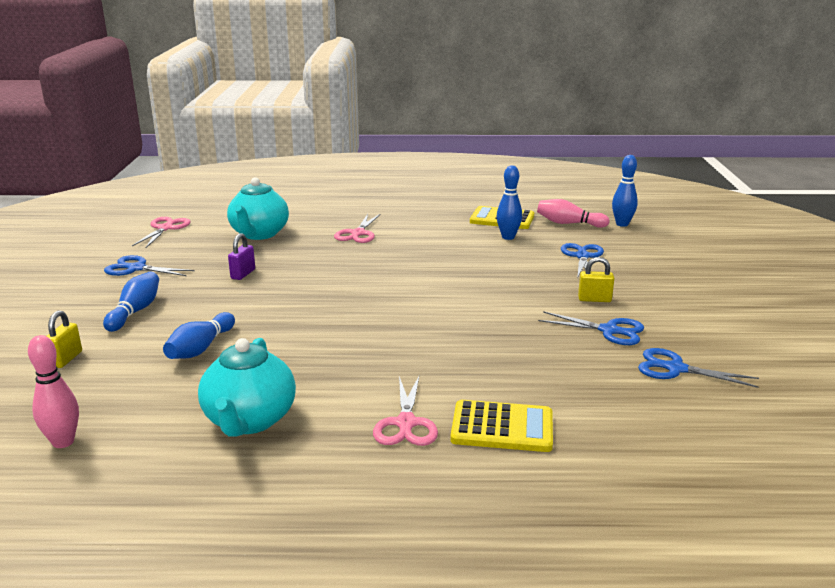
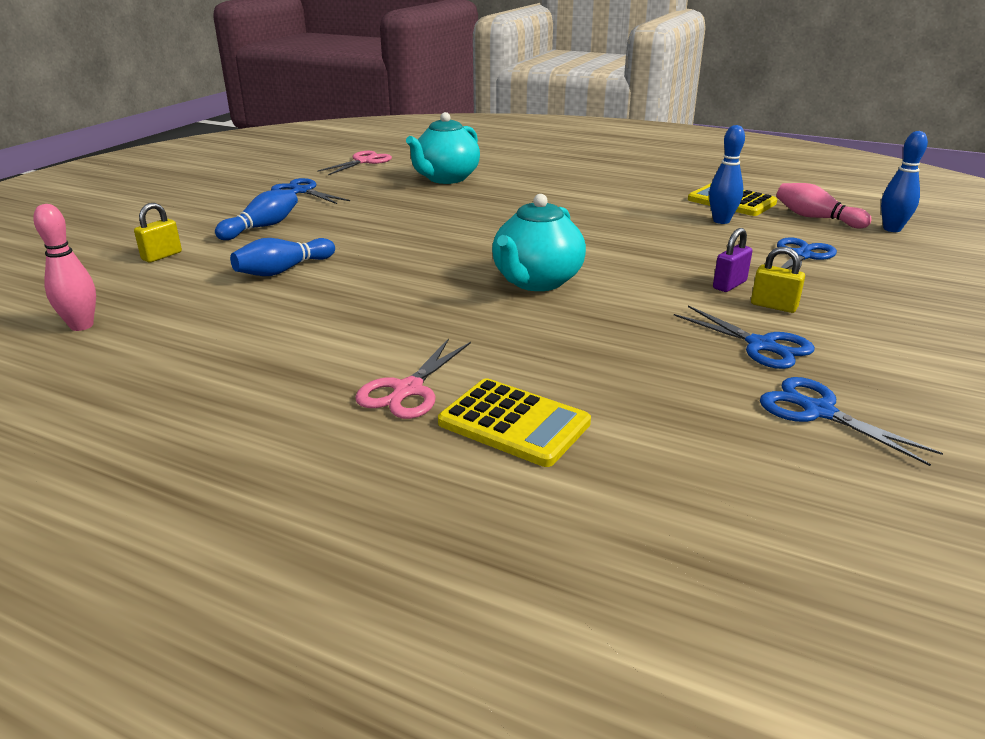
camera: 25 degrees right, 5 degrees up
(243, 274) = (393, 211): purple padlock -> purple padlock (729, 285)
(249, 420) = (256, 347): turquoise teapot -> turquoise teapot (536, 281)
(358, 233) = (548, 192): pink scissors -> none

